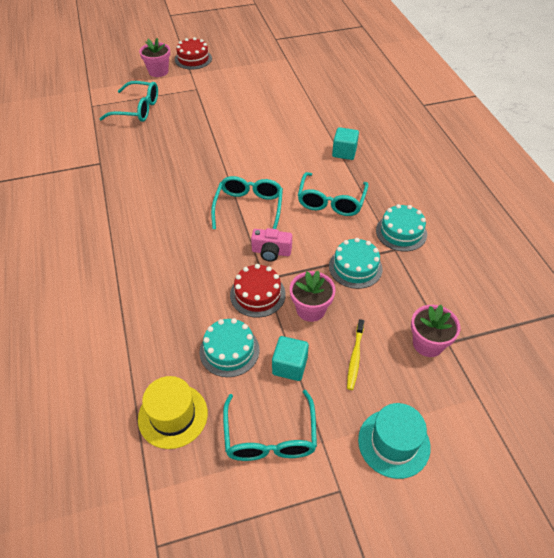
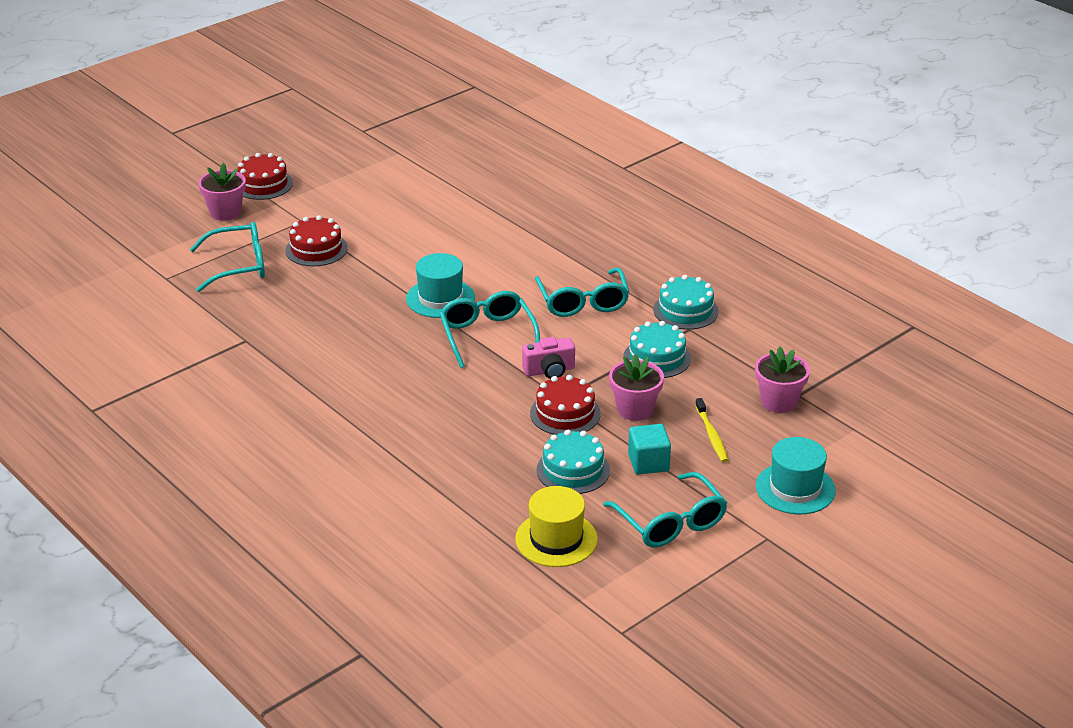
camera: 25 degrees left, 15 degrees down
(190, 110) = (316, 249): none -> red cake
(239, 169) = (440, 298): none -> turquoise hat
(344, 152) = (561, 246): turquoise cube -> none

